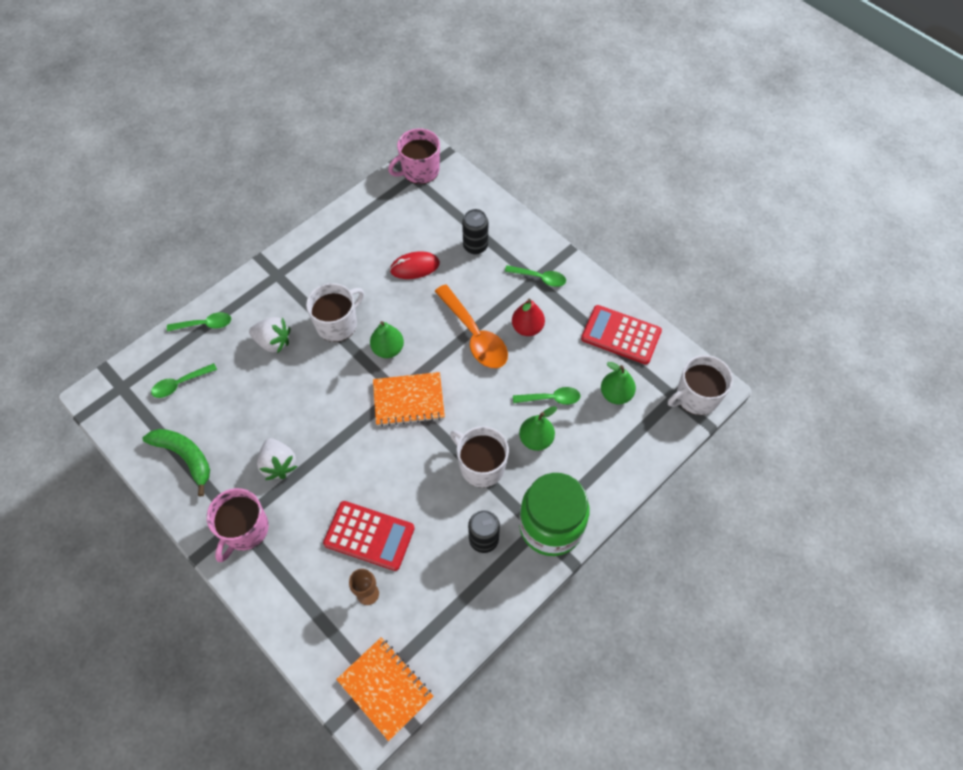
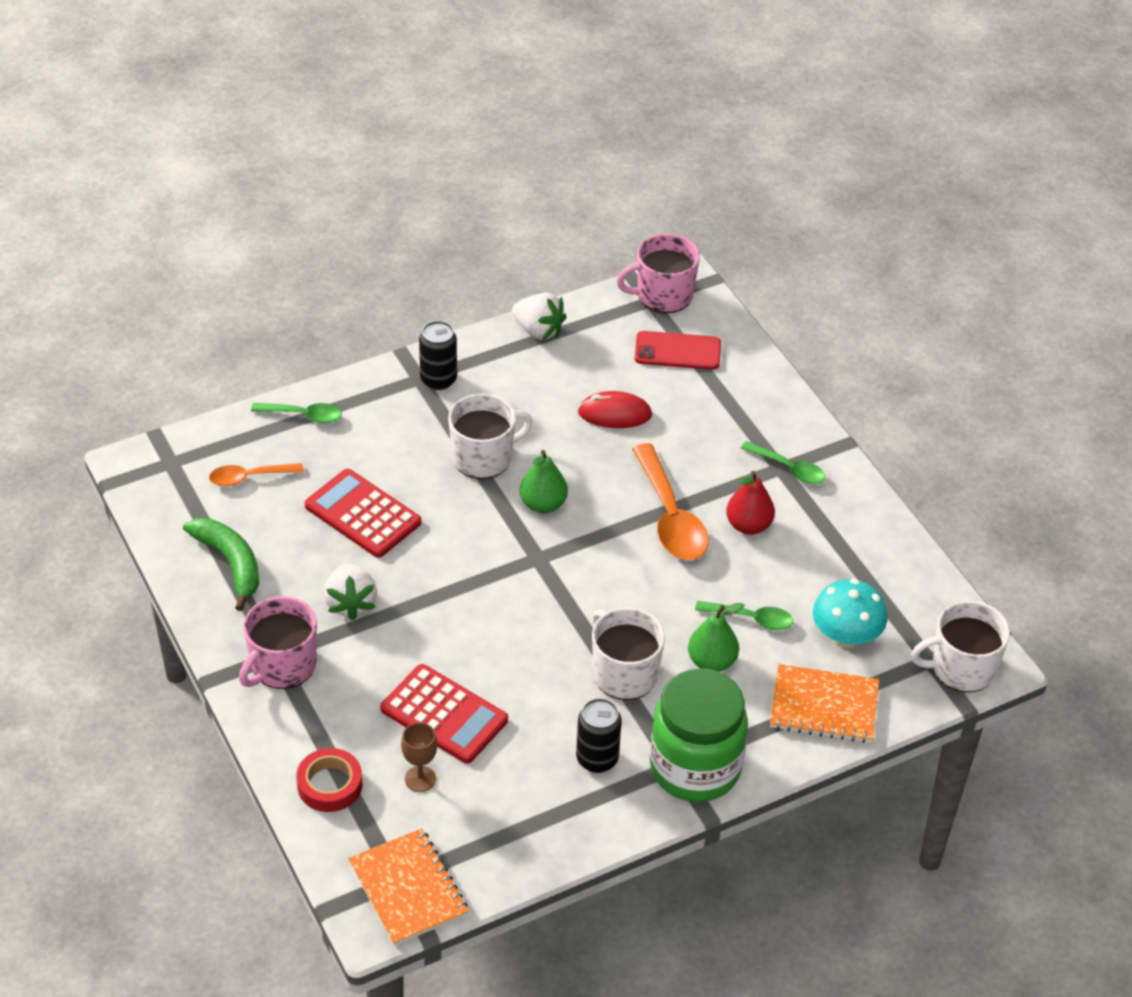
camera: 15 degrees right, 15 degrees down
(180, 384) = (249, 477): green spoon -> orange spoon
(273, 342) = (389, 458): white strawberry -> white strawberry (538, 330)
(305, 618) = (330, 785): none -> red tape
(408, 400) = (551, 572): orange notebook -> orange notebook (824, 706)
(441, 210) = (677, 351): none -> red phone
(475, 246) = (710, 408): black can -> black can (438, 380)
(616, 394) = (845, 636): green pear -> turquoise mushroom
(621, 335) = (880, 566): red calculator -> red calculator (363, 514)

